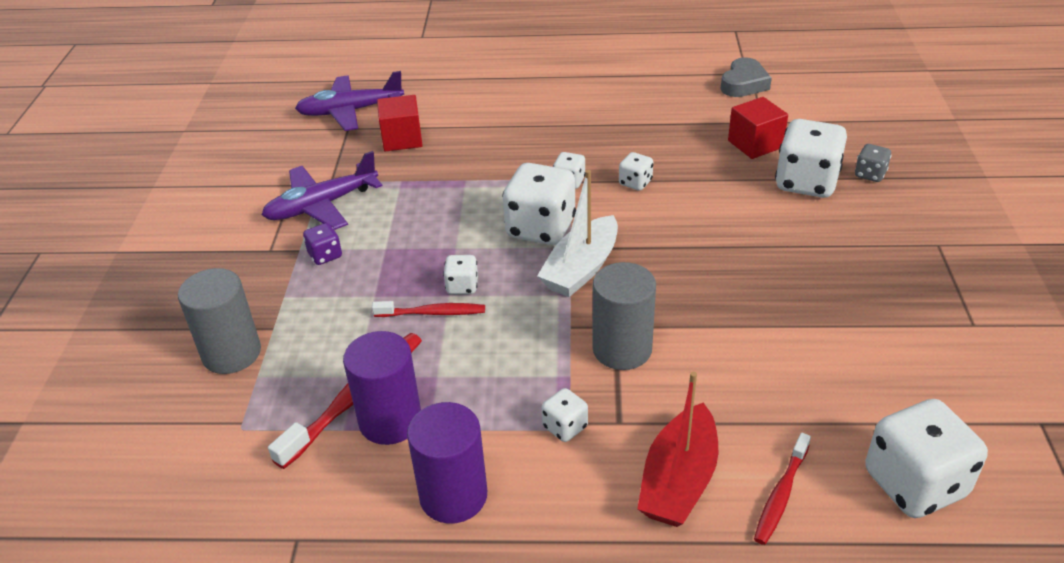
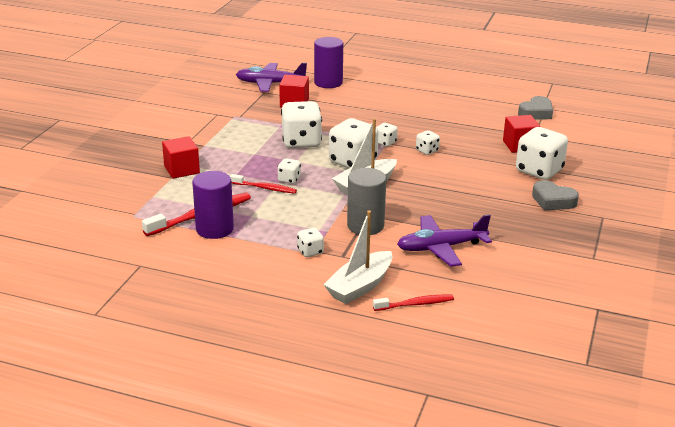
camera: 15 degrees right, 10 degrees down
(231, 353) = (143, 184): grey cylinder -> none
(283, 308) = (182, 169): none -> red cube
(321, 205) = (228, 127): purple plane -> purple plane (441, 248)
(325, 255) = (217, 150): purple dice -> none
(453, 496) = (231, 266): purple cylinder -> purple cylinder (328, 82)
(678, 480) = (360, 286): red boat -> white boat
(781, 494) = (415, 304): red toothbrush -> red toothbrush turned 150 degrees counterclockwise
(856, 232) = (553, 201): none -> grey heart
(870, 174) = (585, 174): grey dice -> none
(914, 484) = (497, 317): white dice -> white dice (301, 142)

